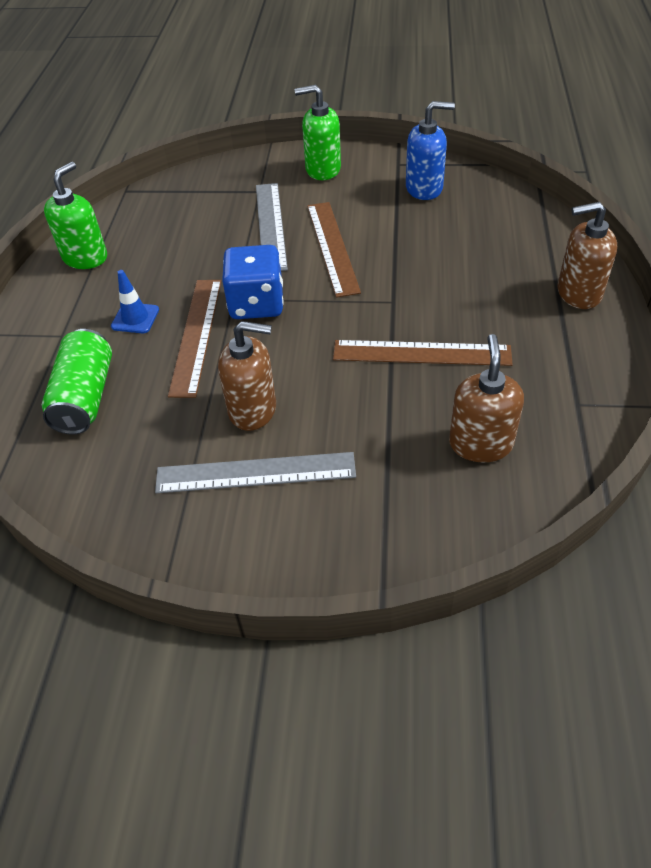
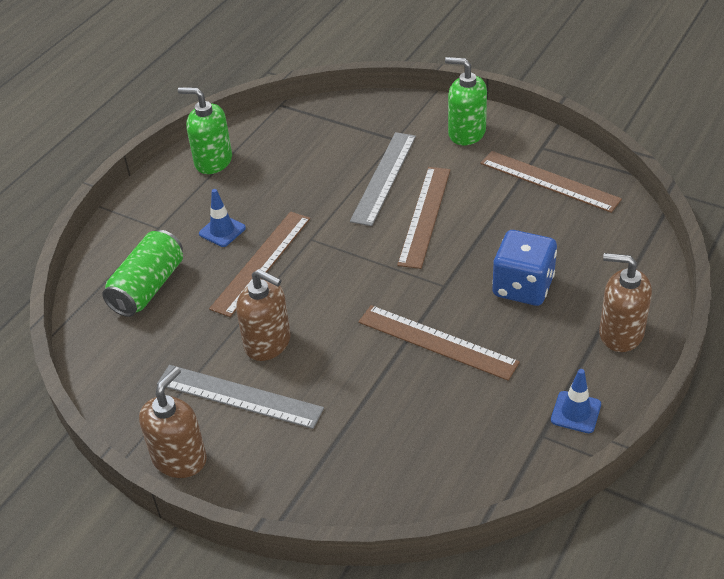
camera: 25 degrees right, 5 degrees down
(85, 257) = (213, 161): green soap dispenser -> green soap dispenser turned 120 degrees counterclockwise
(256, 304) = (326, 250): blue dice -> blue dice (523, 287)
(424, 188) = (549, 181): blue soap dispenser -> brown ruler
(480, 443) = (432, 438): brown soap dispenser -> brown soap dispenser (180, 458)
(592, 373) = (576, 412): none -> blue traffic cone

